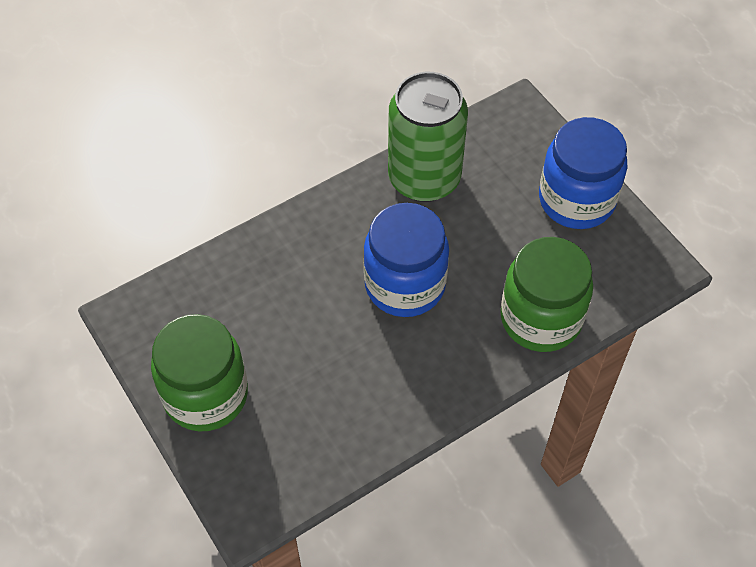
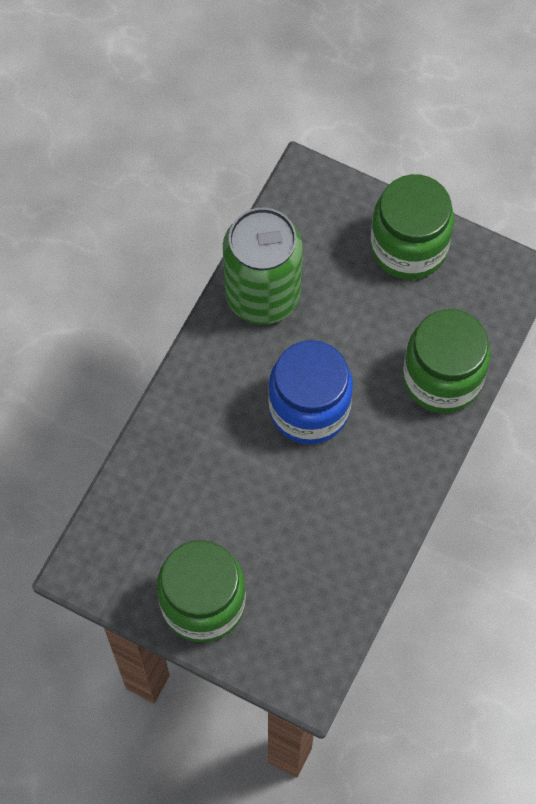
camera: 30 degrees left, 10 degrees up
(576, 200) = (408, 247): blue jar -> green jar

